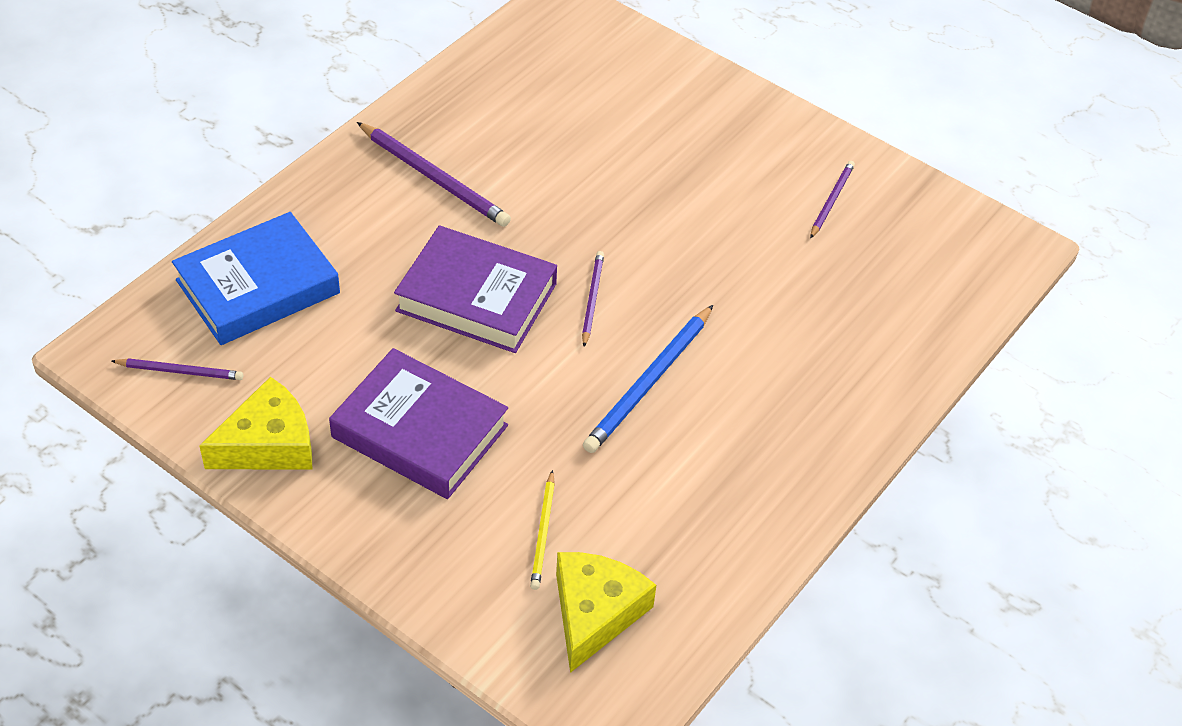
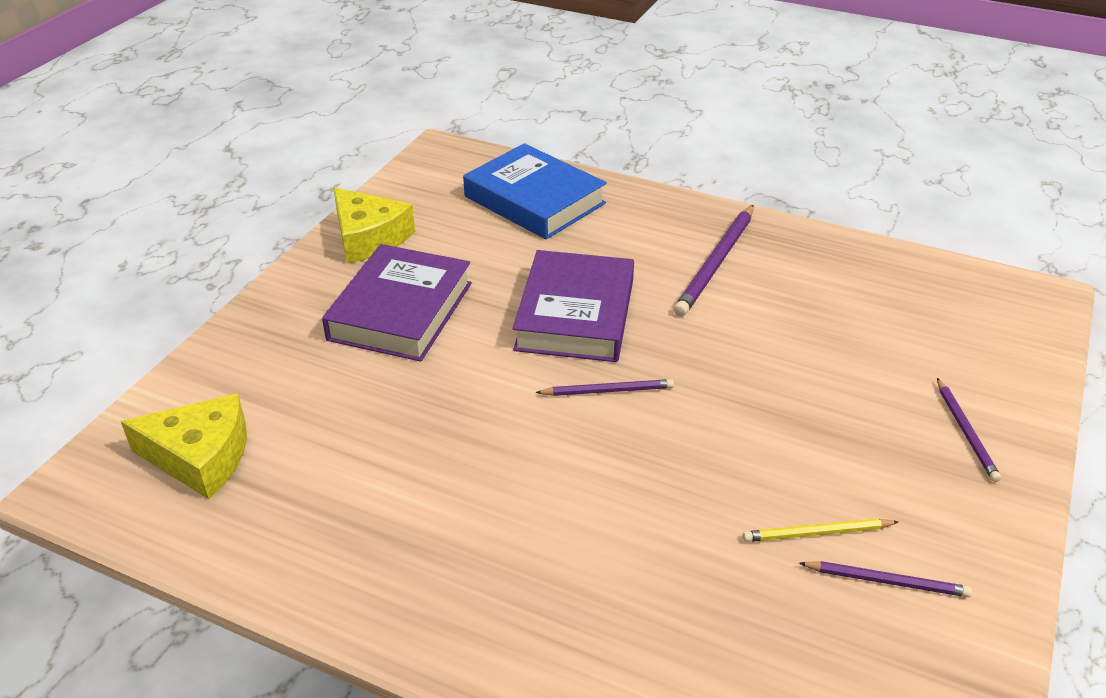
camera: 80 degrees right, 10 degrees down
(180, 371) = (432, 185): purple pencil -> purple pencil (965, 431)
(543, 532) = (295, 406): yellow pencil -> yellow pencil (817, 533)
(649, 382) = (508, 451): blue pencil -> none

